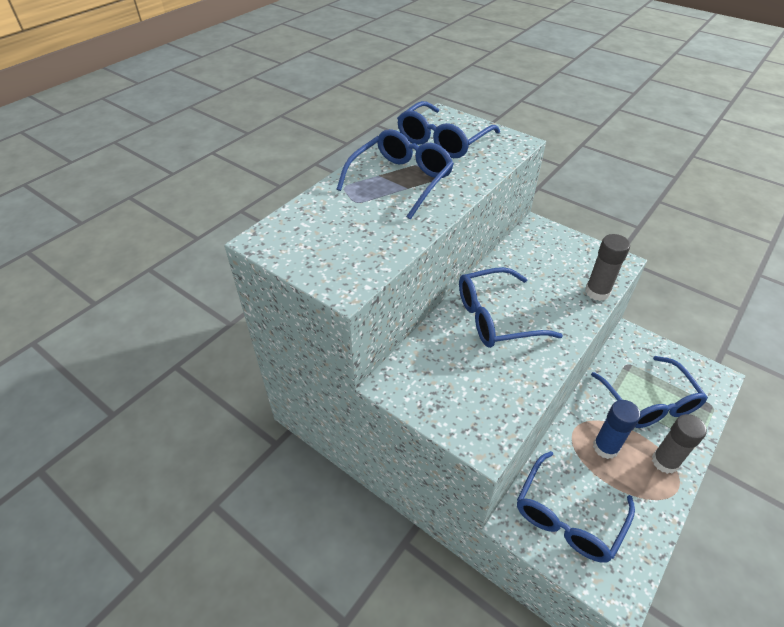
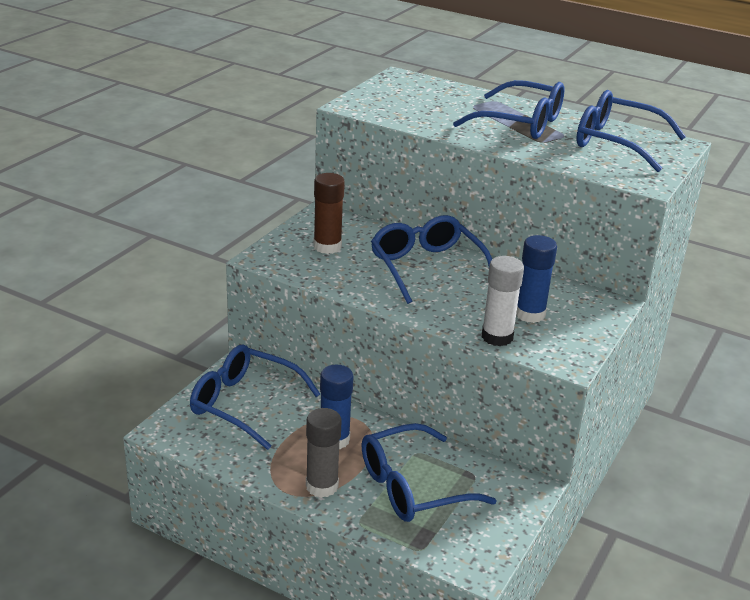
camera: 80 degrees right, 15 degrees down
(460, 386) = (327, 247): none -> brown glue stick
(560, 269) = (530, 314): none -> blue glue stick
(597, 292) = (497, 337): grey glue stick -> white glue stick

